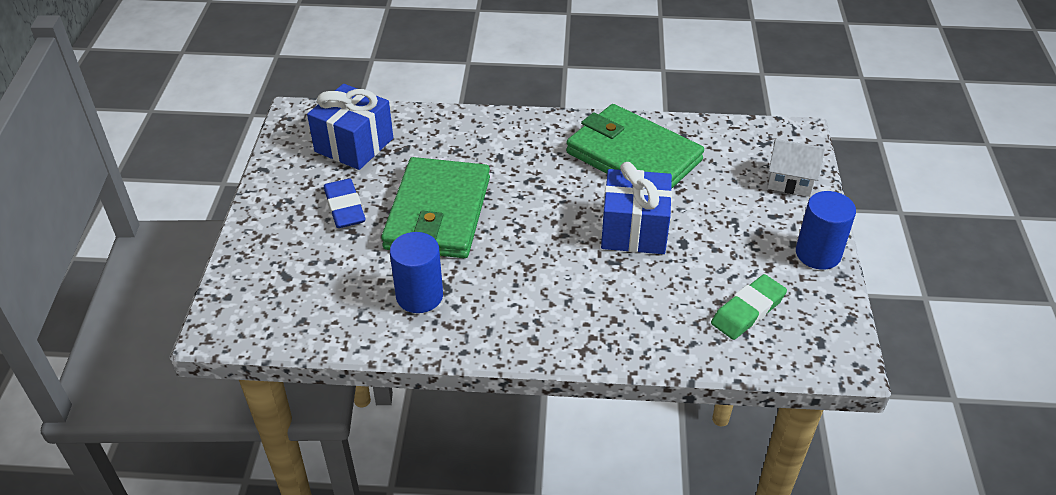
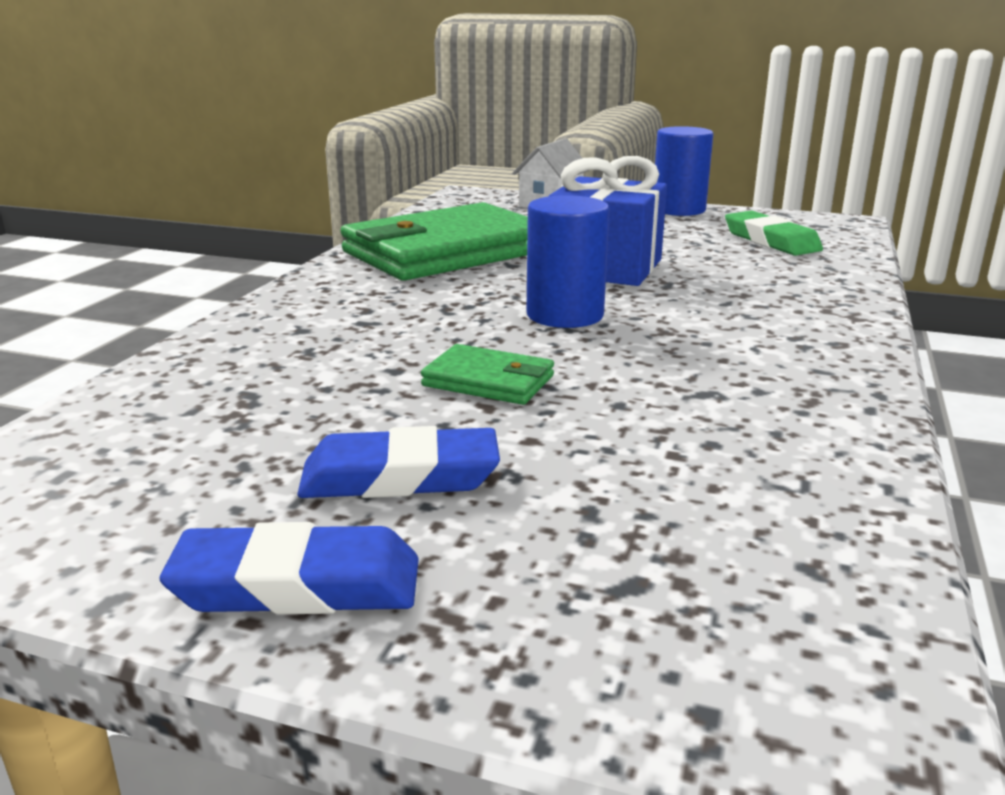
camera: 75 degrees left, 20 degrees down
(275, 203) = (297, 585): none -> blue eraser
(354, 145) = (169, 448): blue gift -> none
(419, 296) = (730, 417): blue cylinder -> blue cylinder (565, 315)
(438, 213) = (488, 381): green wallet -> green wallet, size x0.44

